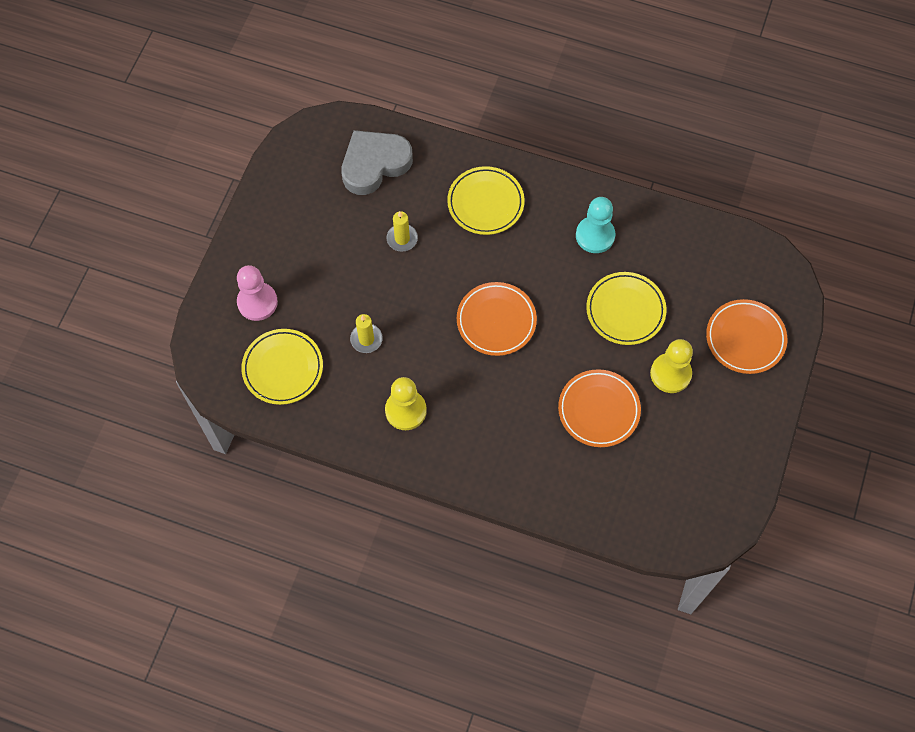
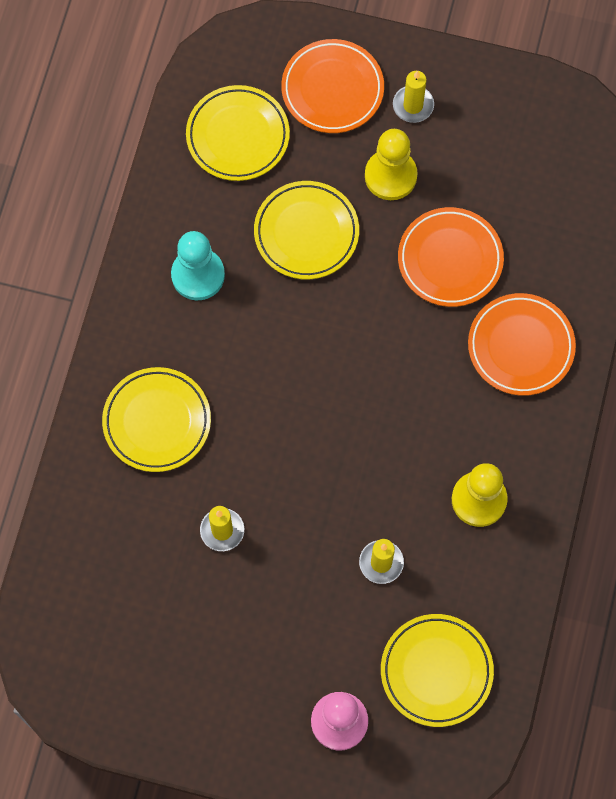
camera: 95 degrees left, 5 degrees up
(374, 164) = (103, 582): grey heart -> none
(496, 321) = (337, 394): orange plate -> orange plate (520, 346)
(706, 269) = (238, 136): none -> yellow plate
(731, 396) = (413, 105): none -> yellow candle

